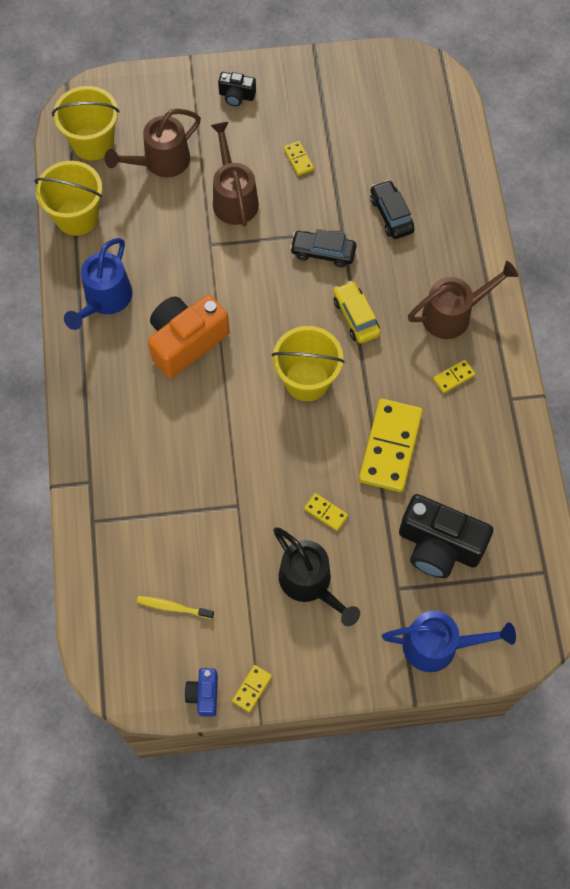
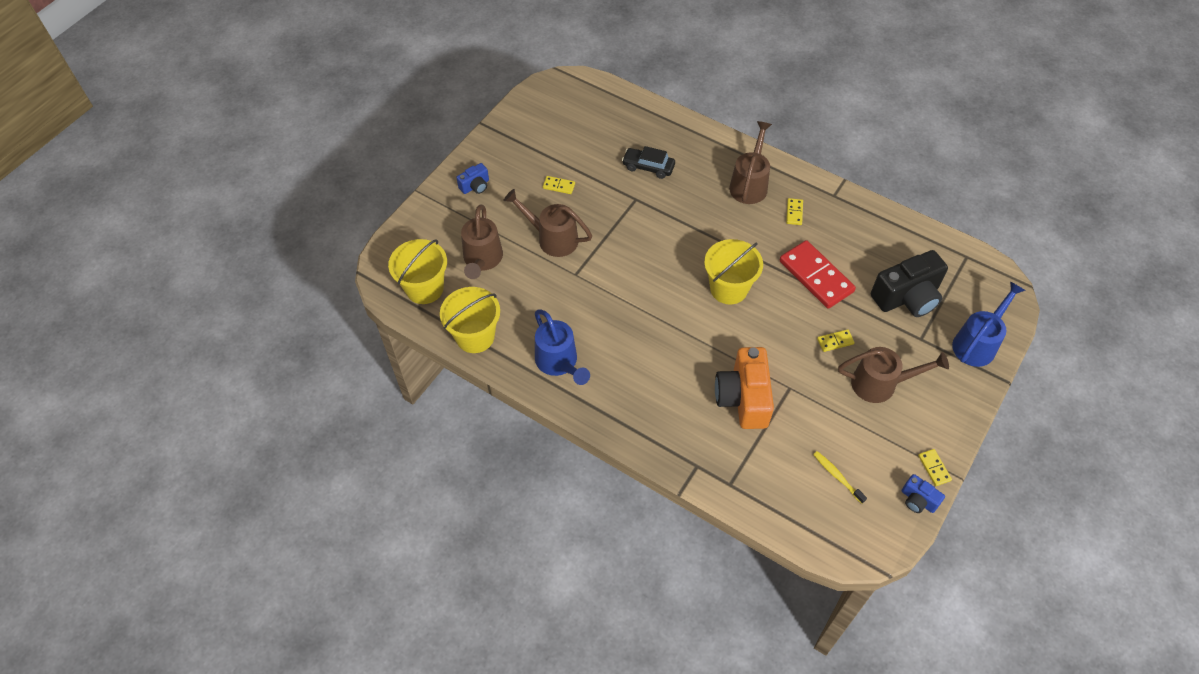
camera: 50 degrees left, 10 degrees down
(173, 607) = (837, 476): yellow toothbrush -> yellow toothbrush turned 90 degrees clockwise
(186, 342) = (638, 336): orange camera -> orange camera (743, 398)
(236, 96) = (475, 186): black camera -> blue camera
(310, 584) = (881, 384): black watering can -> brown watering can
(323, 252) = (641, 218): black car -> none
(356, 317) = (705, 233): yellow car -> none
(390, 447) = (816, 276): yellow domino -> red domino

